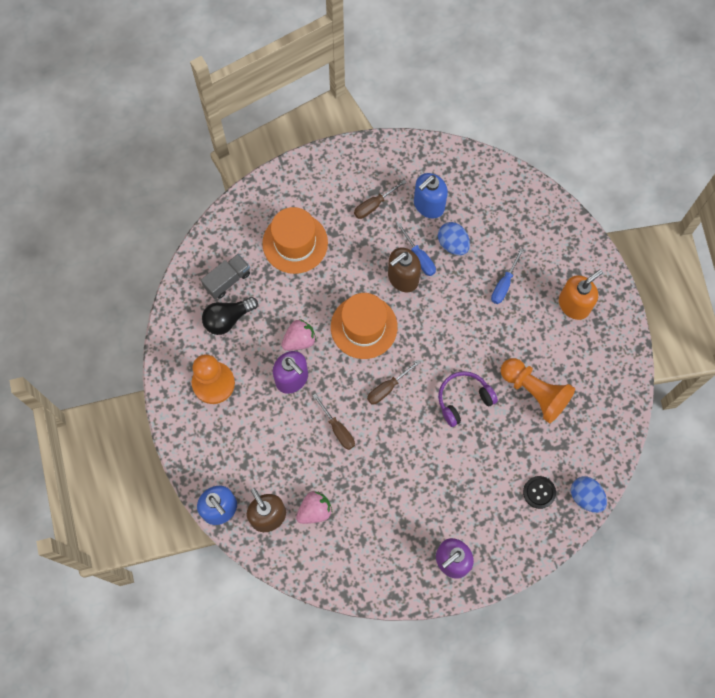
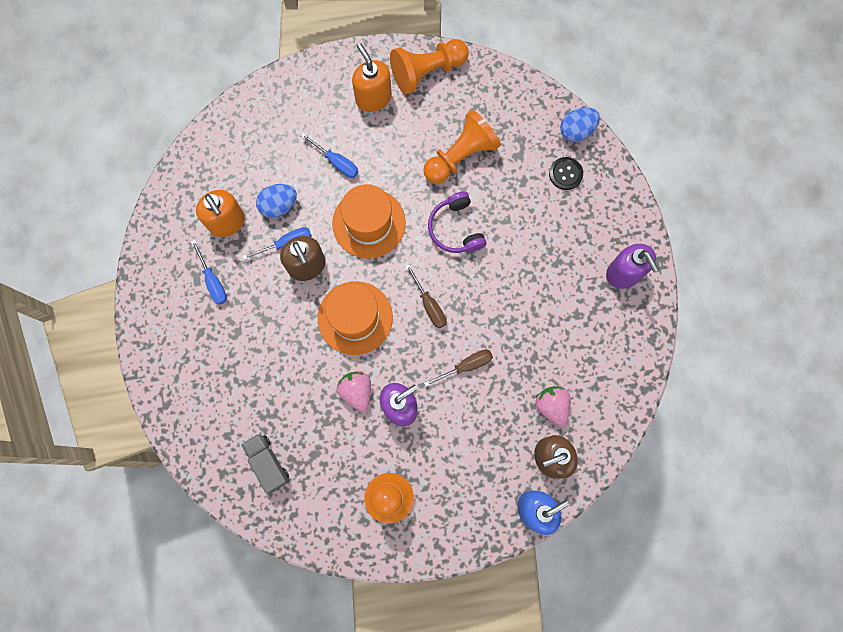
camera: 80 degrees left, 5 degrees up
(228, 319) = (315, 470): black light bulb -> none
(295, 243) = (239, 377): orange hat -> orange hat (369, 223)
(374, 205) = (213, 281): brown screwdriver -> blue screwdriver
(428, 205) = (227, 222): blue soap dispenser -> orange soap dispenser
(612, 348) = (427, 71): none -> orange pawn

